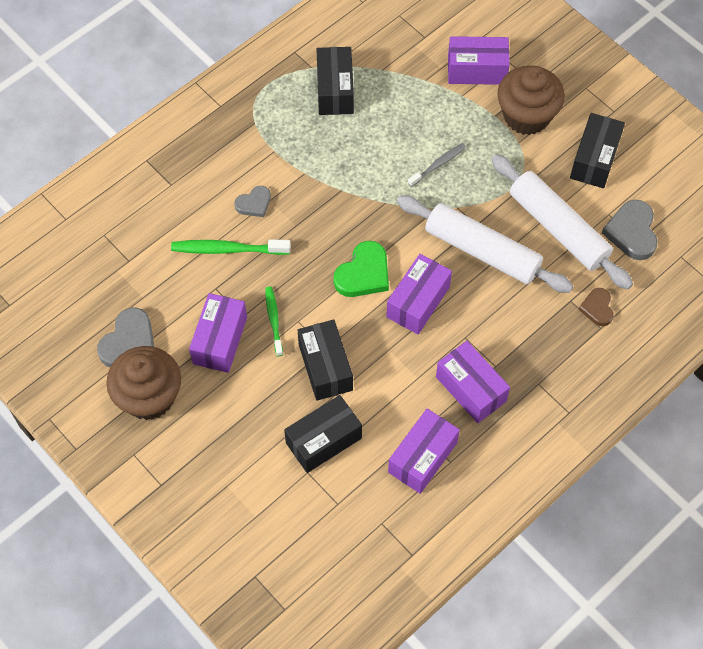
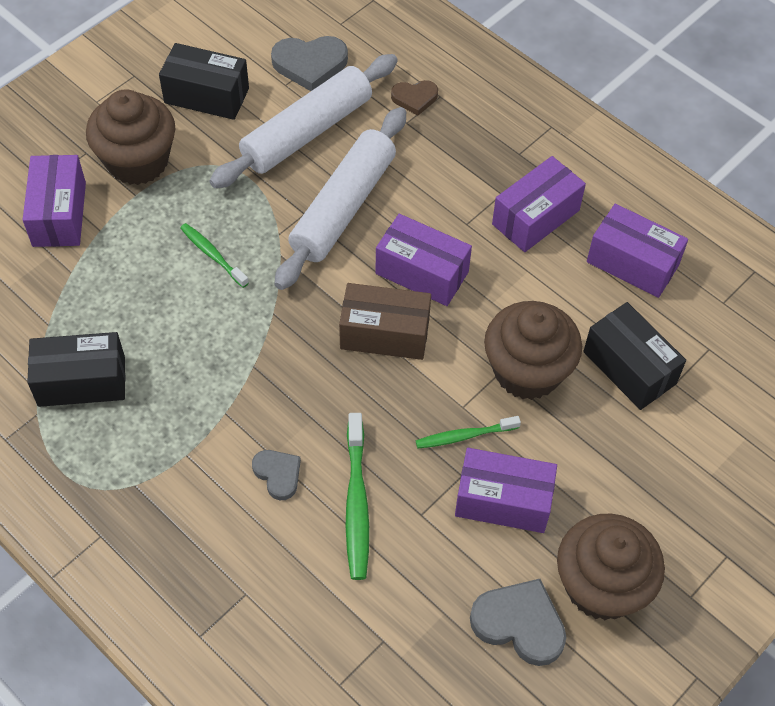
camera: 95 degrees left, 5 degrees down
(325, 367) = (527, 371): black box -> brown cupcake
(363, 273) = (384, 334): green heart -> brown box
(438, 165) = (212, 255): grey toothbrush -> green toothbrush

